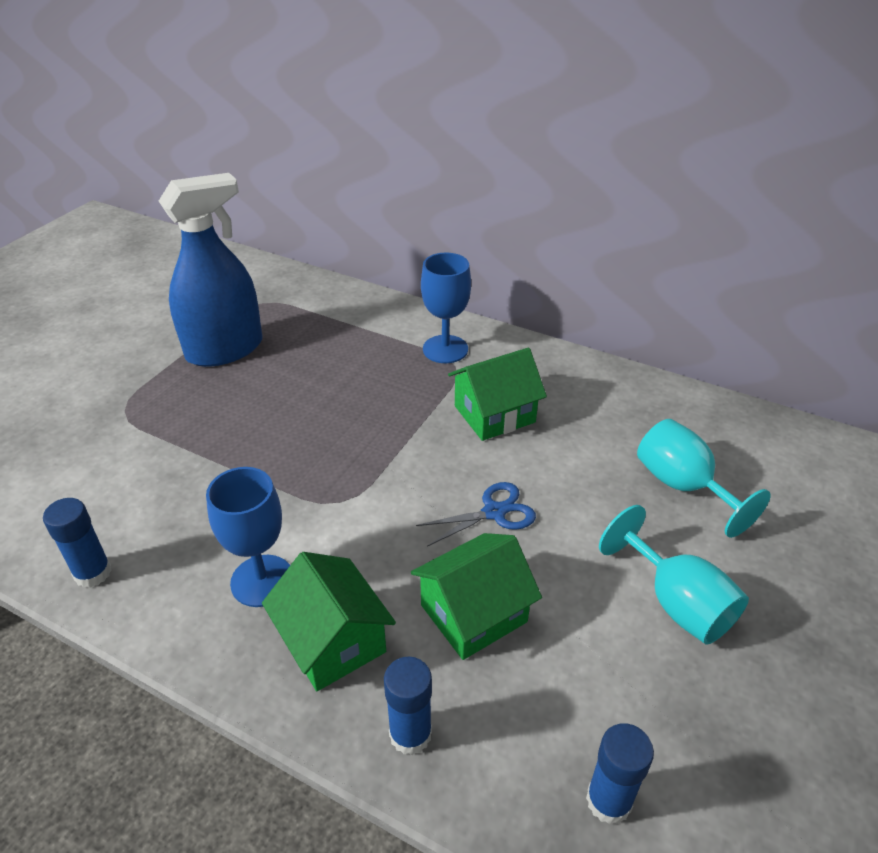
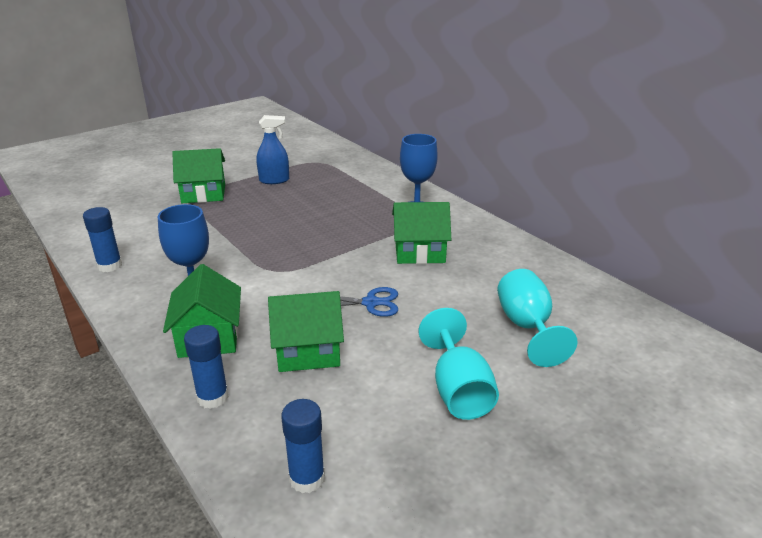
camera: 25 degrees right, 10 degrees down
(138, 400) = (203, 193): none -> green house
(225, 349) = (274, 180): blue spray bottle -> blue spray bottle, size x0.54

